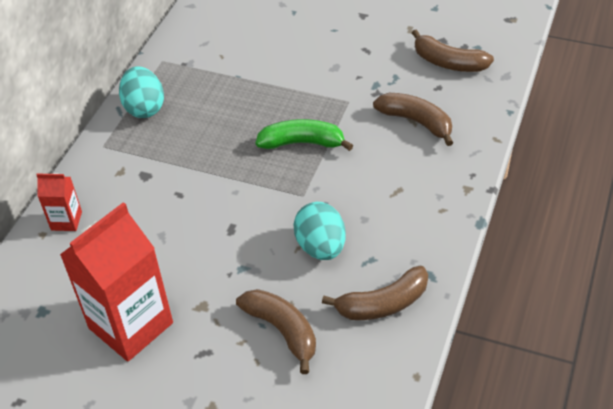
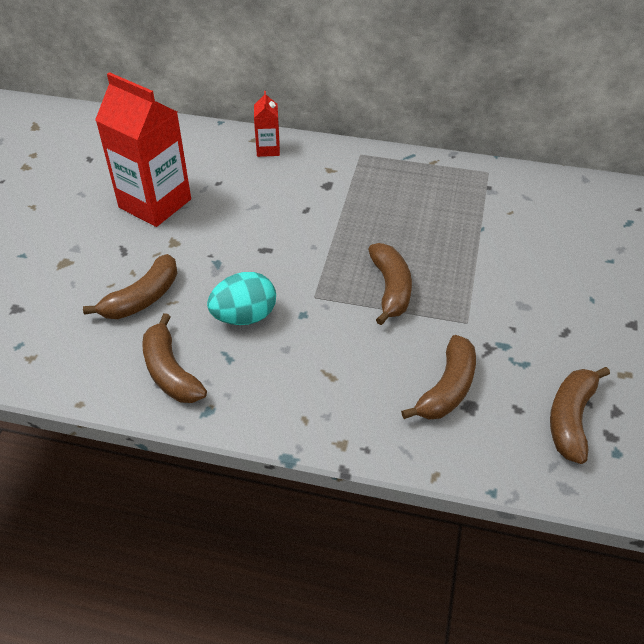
camera: 80 degrees right, 0 degrees up
(144, 108) = (416, 171): turquoise egg -> none
(302, 143) = (390, 289): green banana -> brown banana

